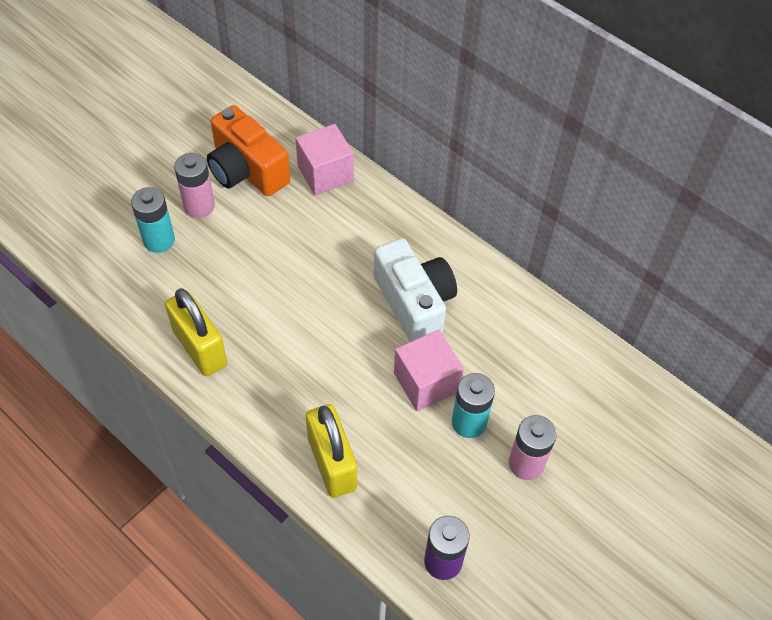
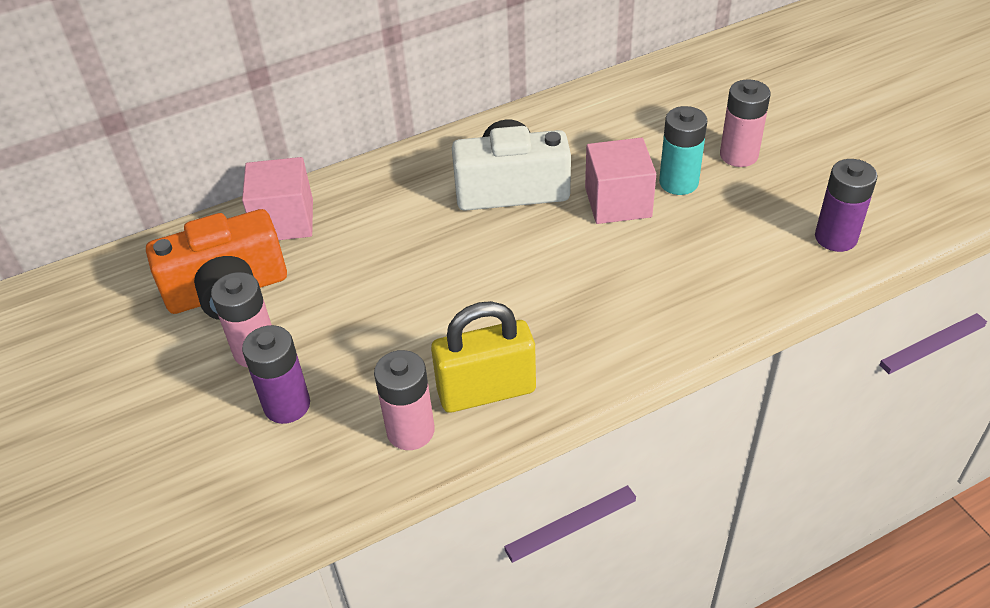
camera: 65 degrees left, 10 degrees down
(155, 315) = (410, 431): none -> pink battery
(159, 240) = (287, 405): turquoise battery -> purple battery
(332, 463) = (696, 298): yellow padlock -> none

